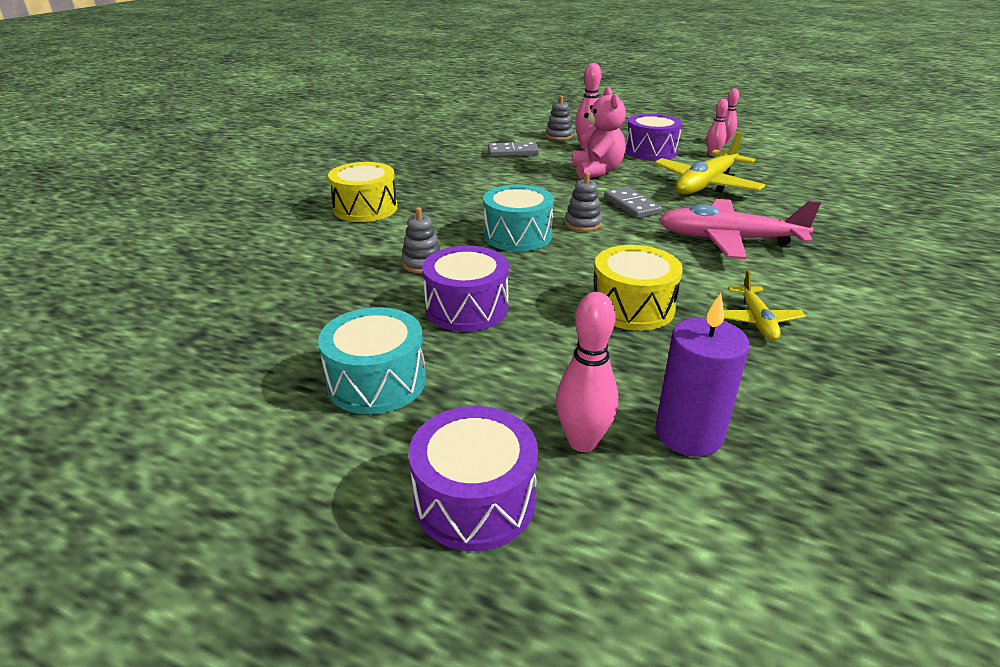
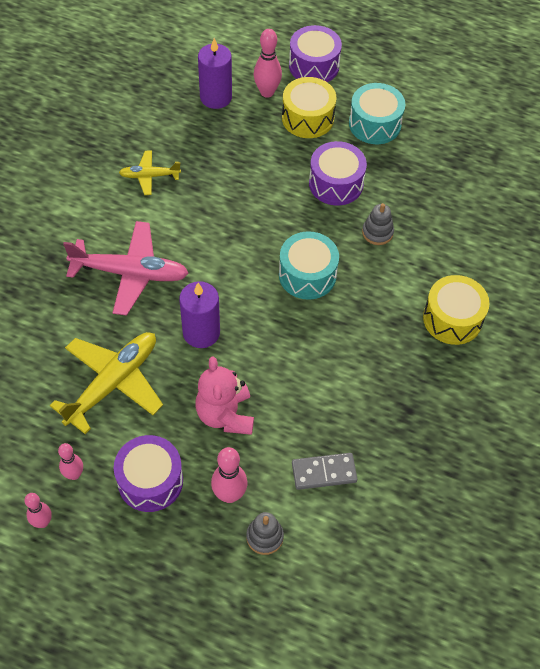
camera: 175 degrees right, 25 degrees up
(583, 224) = (250, 296): grey stacking toy -> none
(631, 205) = (201, 332): grey domino -> purple candle
(632, 307) = (226, 187): yellow drum -> yellow drum (307, 118)
(756, 320) = (149, 176): yellow plane -> yellow plane turned 90 degrees counterclockwise

